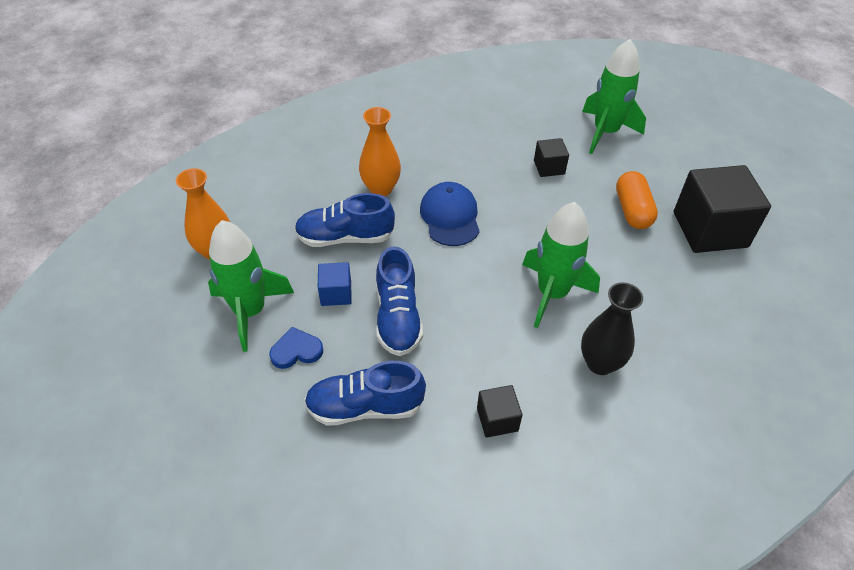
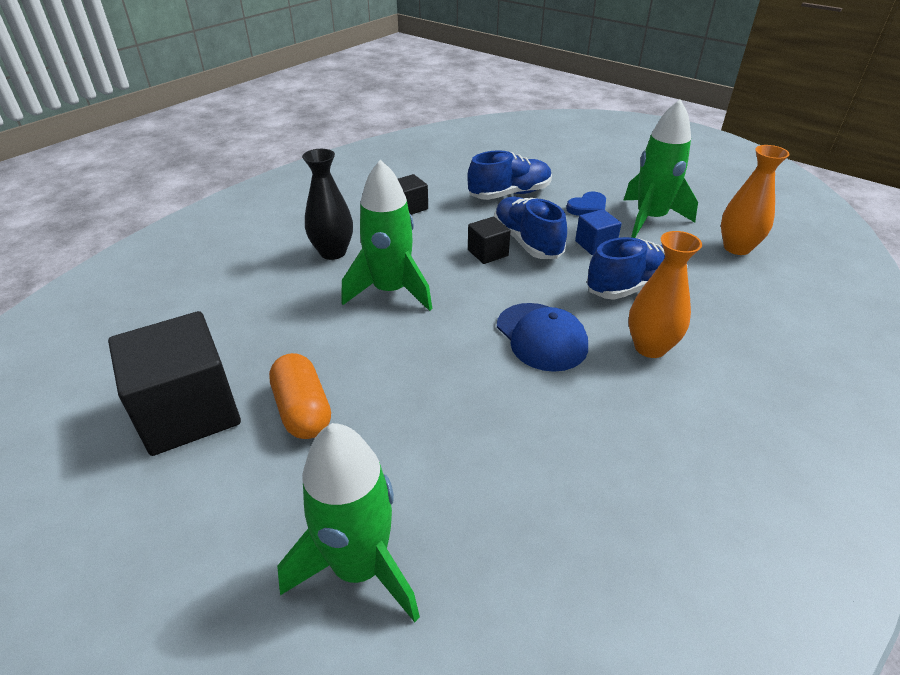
camera: 160 degrees right, 10 degrees down
(549, 167) = (444, 448): black cube -> black cube (487, 253)

